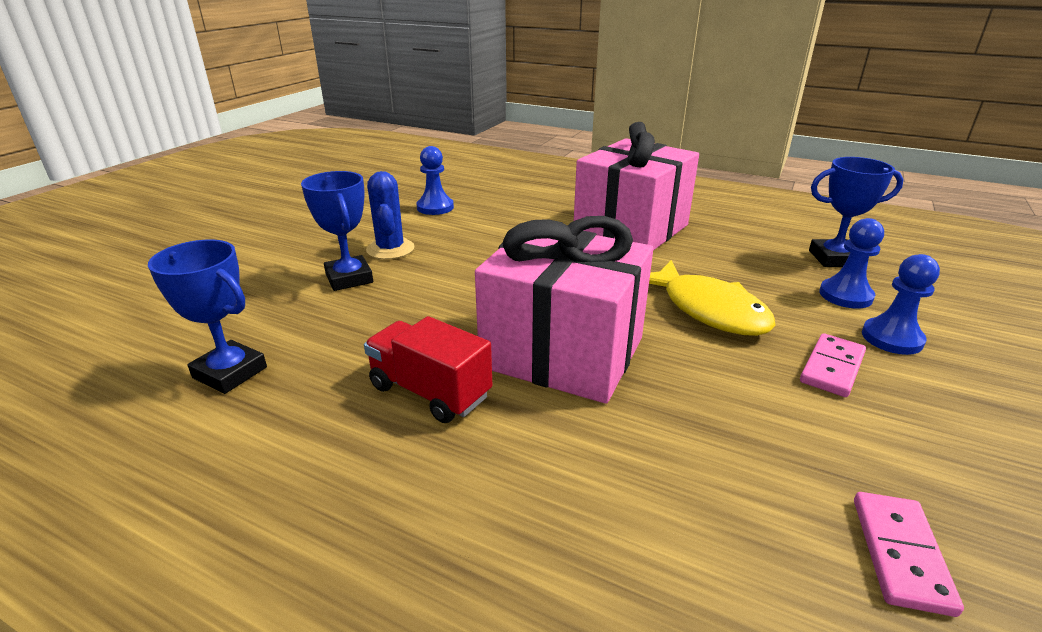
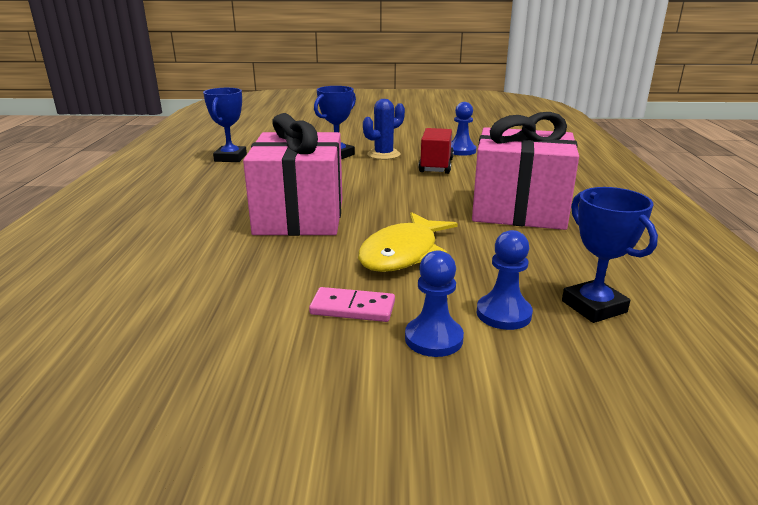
camera: 65 degrees right, 5 degrees down
(430, 391) = (238, 194): red truck -> red truck (436, 166)
(900, 554) = (142, 333): pink domino -> none

